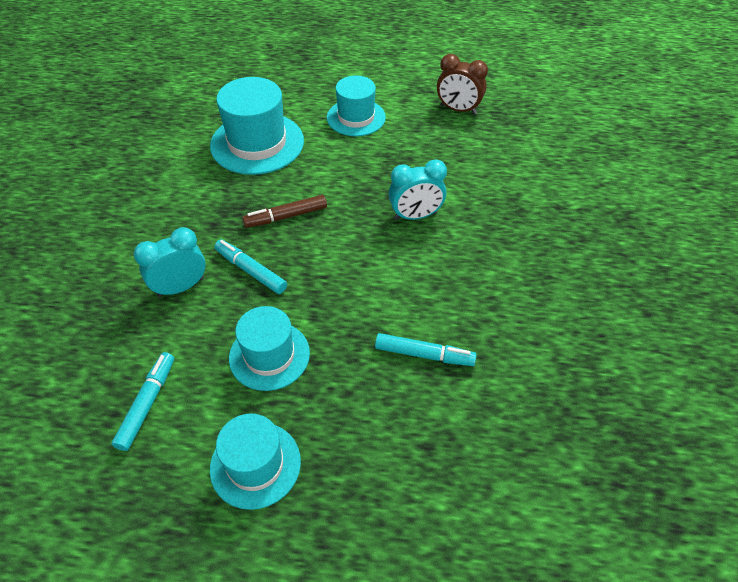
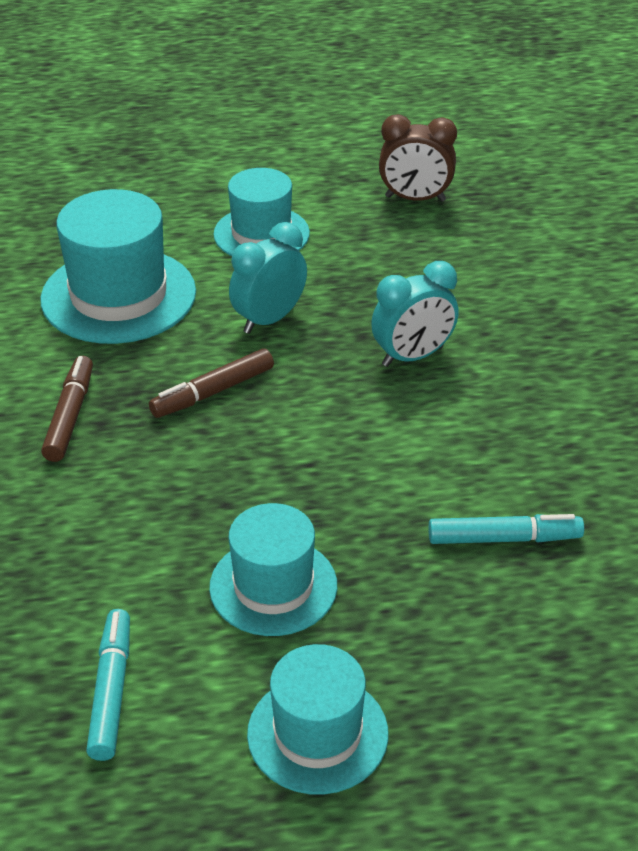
camera: 15 degrees left, 10 degrees down
(181, 287) = (89, 521): turquoise clock -> turquoise clock (269, 319)
(198, 216) = (69, 416): none -> brown marker
(251, 271) = (192, 478): turquoise marker -> none

